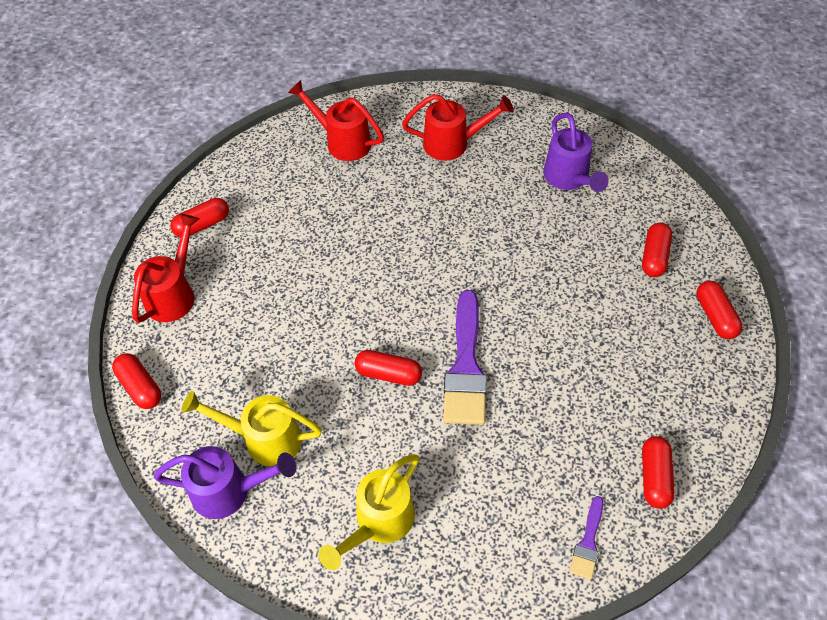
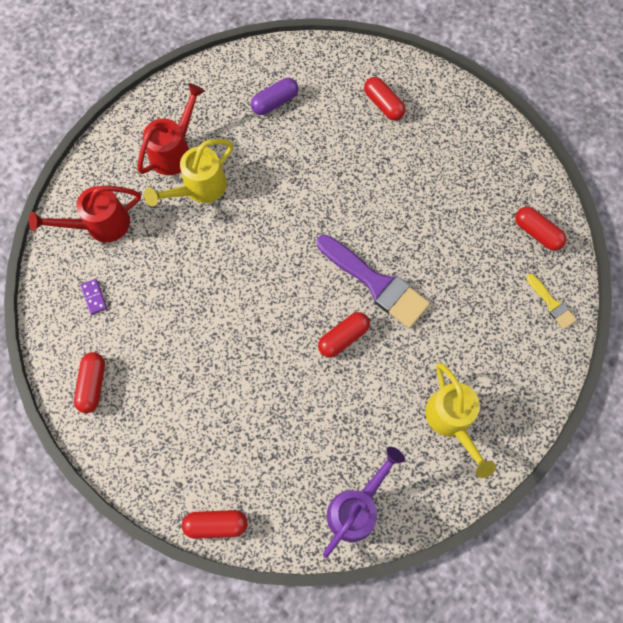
camera: 55 degrees left, 15 degrees up
(174, 294) = (146, 448): red watering can -> none
(264, 439) = (332, 457): yellow watering can -> yellow watering can (199, 188)
(277, 177) = (94, 297): none -> purple domino
(568, 178) = (275, 102): purple watering can -> purple capsule
(588, 542) = (551, 304): purple brush -> yellow brush
(715, 316) = (455, 108): red capsule -> none

